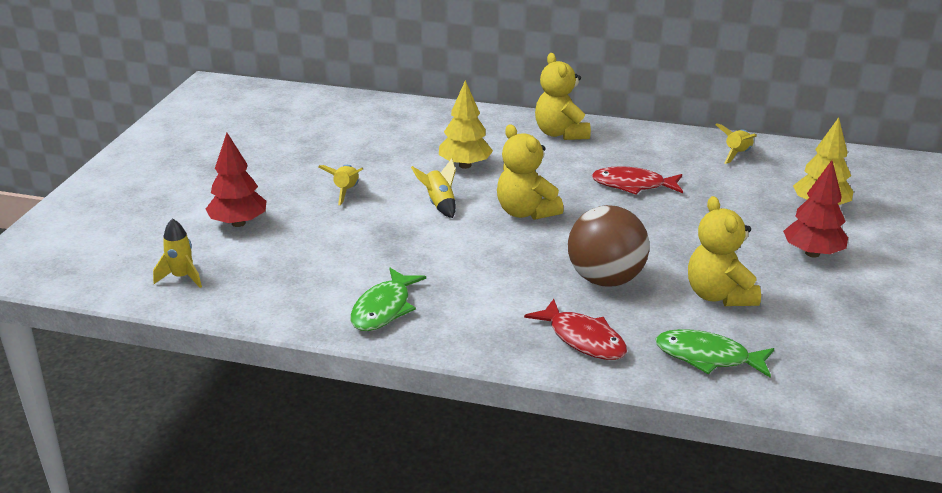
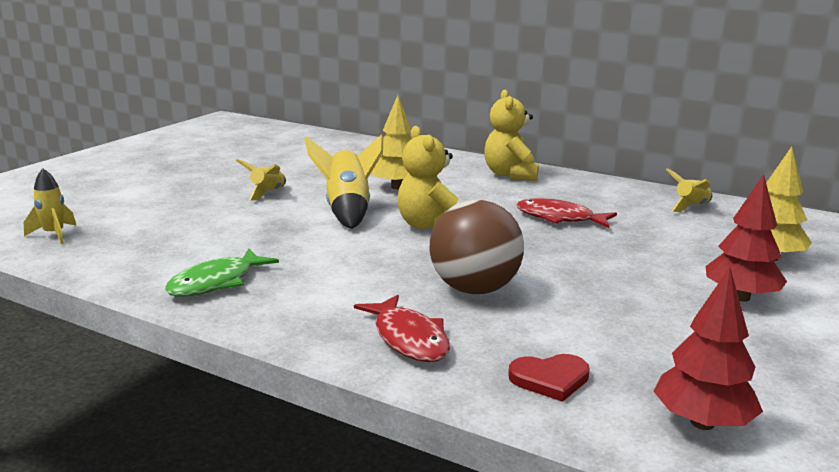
camera: 15 degrees right, 10 degrees down
(238, 223) = (148, 203): red tree -> red tree (702, 422)
(439, 204) = (347, 211): yellow rocket -> yellow rocket, size x1.71
(707, 357) = (550, 379): green fish -> red heart
(718, 295) = (600, 321): yellow teddy bear -> none

